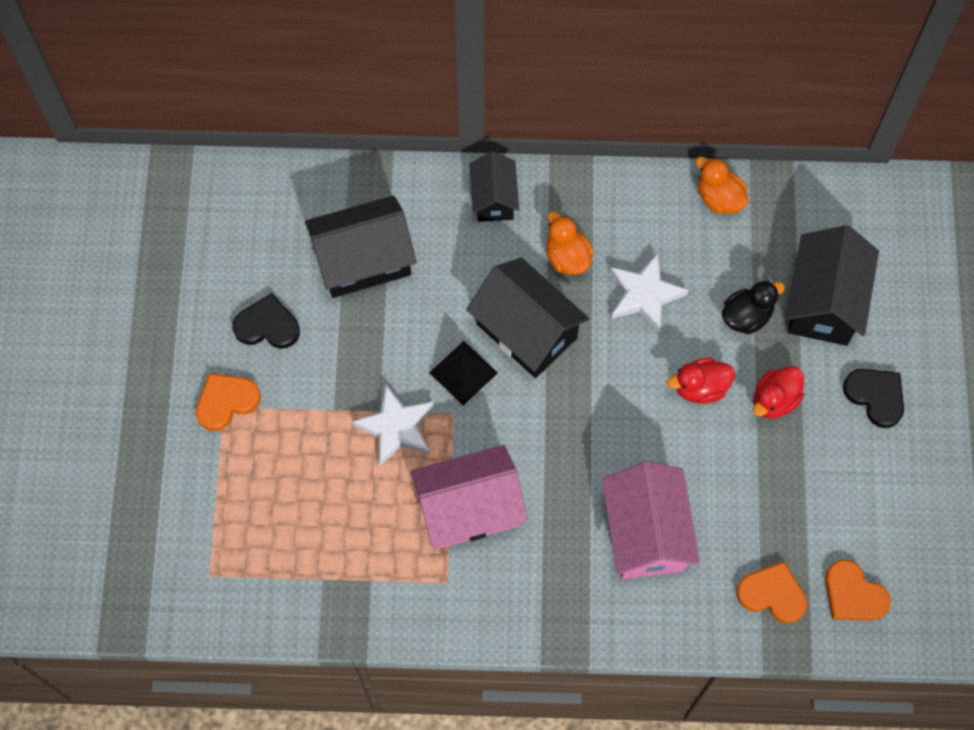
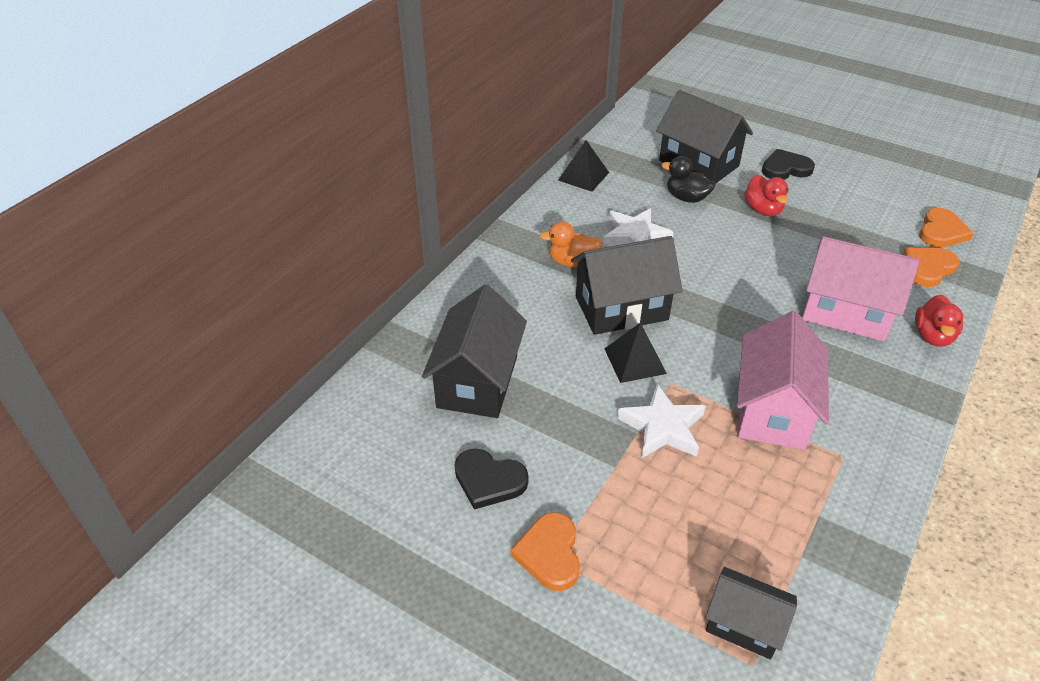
camera: 60 degrees left, 25 degrees down
(267, 325) = (489, 480): black heart -> black heart turned 105 degrees counterclockwise
(493, 198) = (488, 280): black house -> black house (744, 625)
(700, 387) = (731, 239): red duck -> red duck (932, 336)
(719, 198) = (583, 176): orange duck -> black pyramid
(746, 316) = (686, 198): black duck -> black duck turned 60 degrees counterclockwise
(853, 594) = (941, 231): orange heart -> orange heart turned 45 degrees counterclockwise

